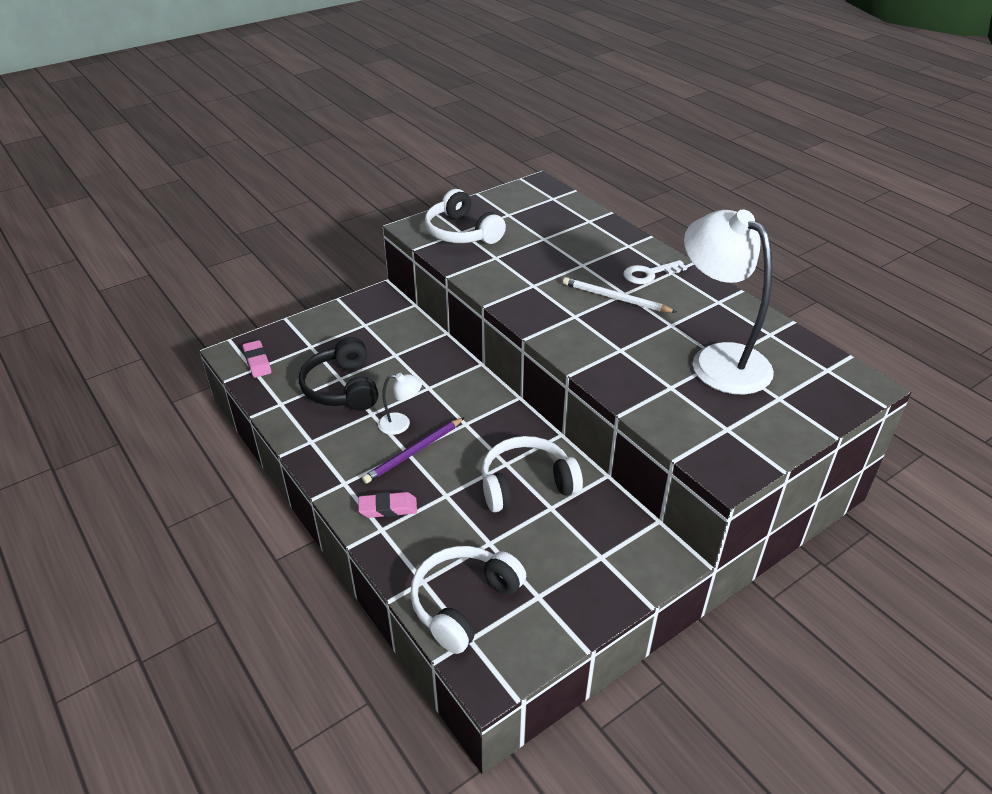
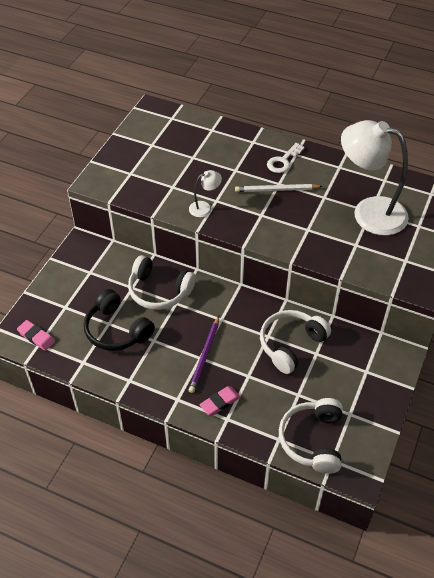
camera: 30 degrees left, 10 degrees up
(401, 424) = (180, 339): white lamp -> white lamp (205, 207)
(462, 233) = (132, 174): white headphones -> white headphones (159, 291)

